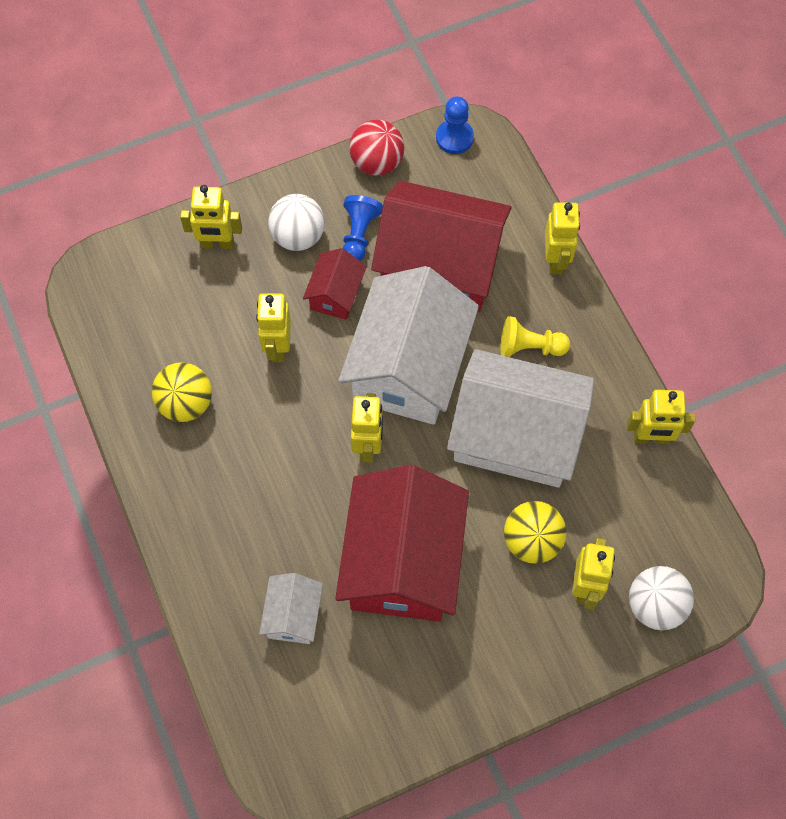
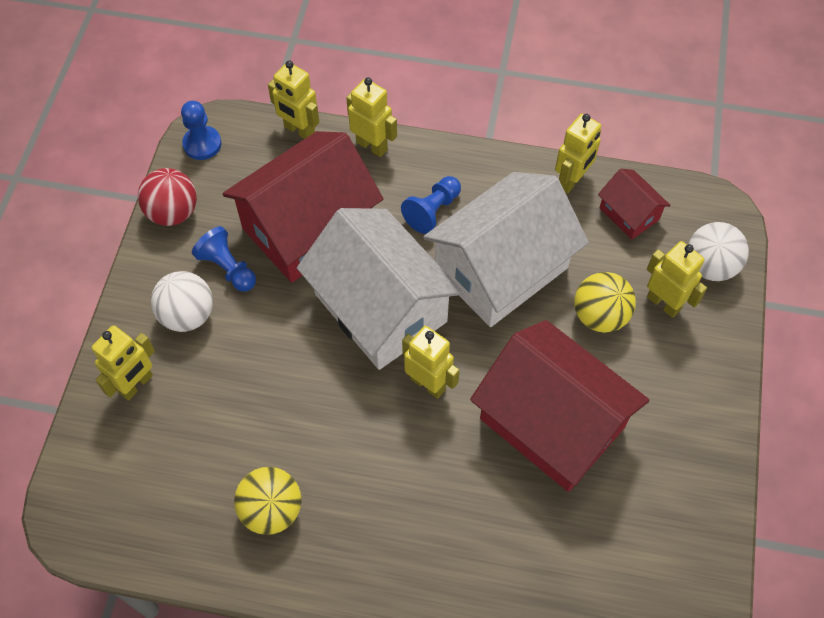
camera: 55 degrees left, 5 degrees down
(278, 347) = (279, 397): yellow robot -> yellow robot (299, 130)
(293, 615) = (541, 543): white house -> none
(335, 294) = (268, 320): red house -> red house (629, 214)
(530, 347) = (432, 211): yellow pawn -> blue pawn

